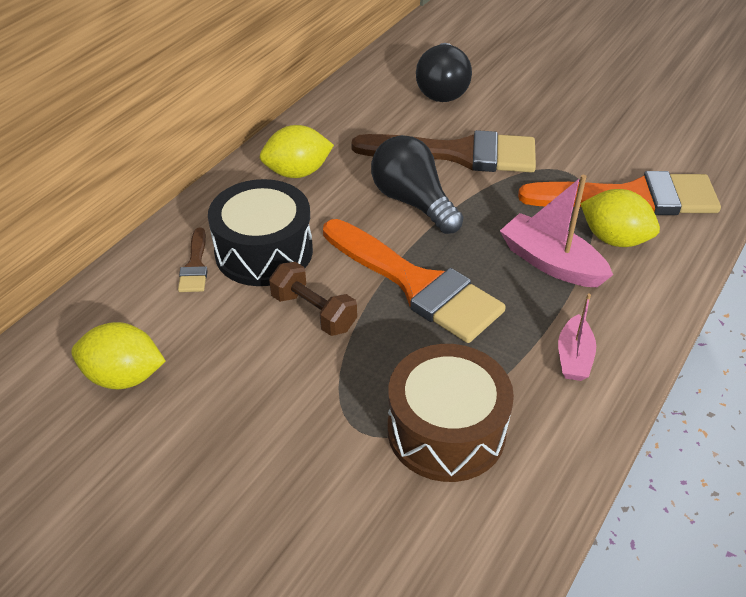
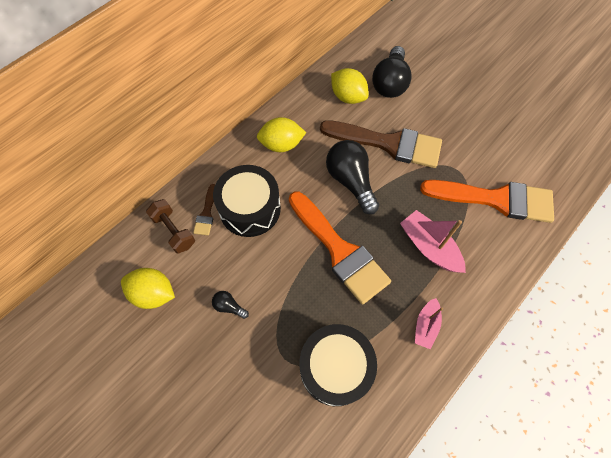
camera: 10 degrees right, 20 degrees up
(254, 376) = (229, 306): none -> black light bulb
(313, 312) = (272, 263): brown dumbbell -> brown dumbbell (174, 231)
(446, 430) = (335, 367): brown drum -> black drum
(614, 239) = (475, 233): yellow lemon -> yellow lemon (348, 97)

